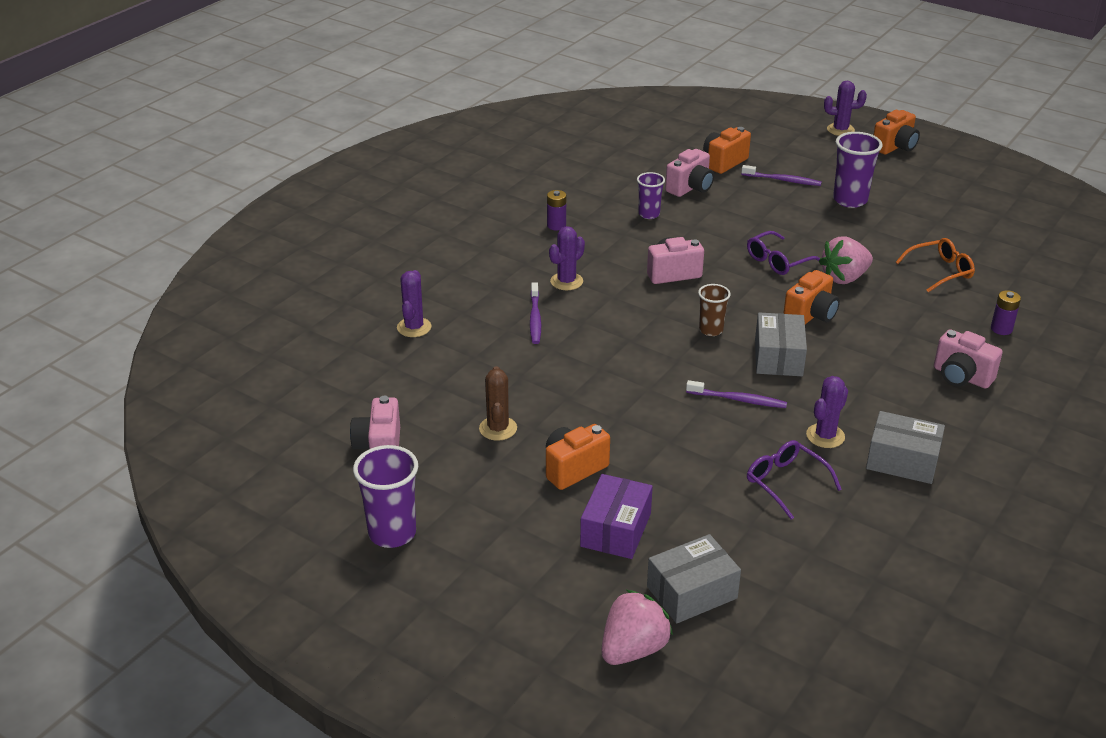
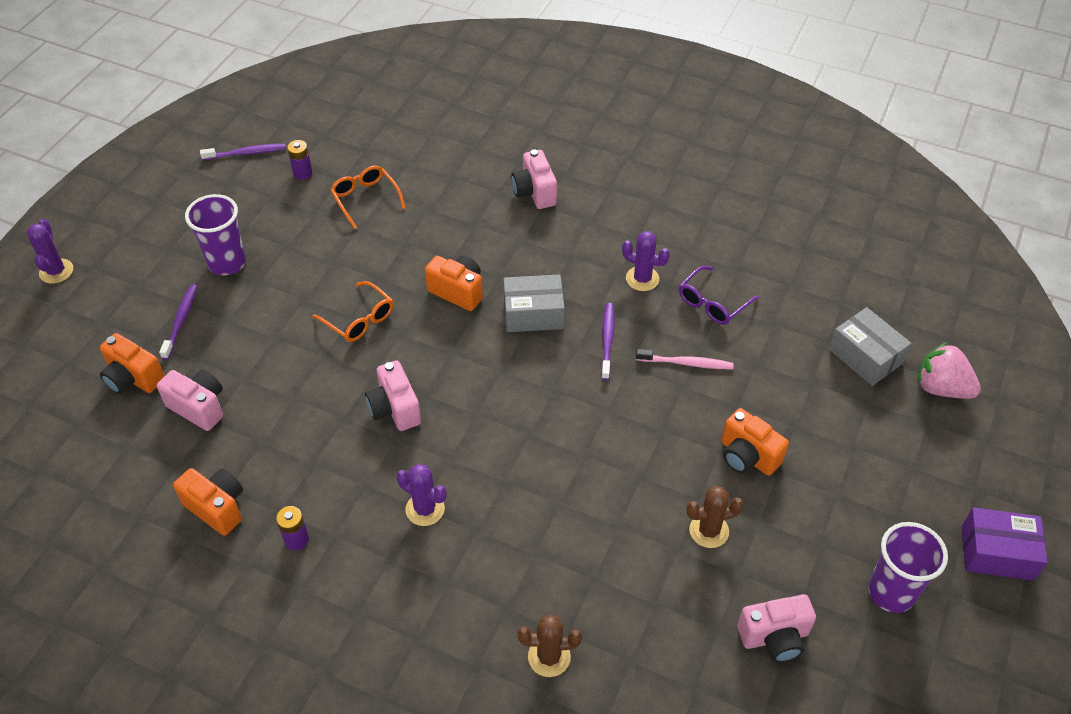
camera: 100 degrees left, 15 degrees up
(414, 327) = (549, 657): purple cactus -> brown cactus
(535, 318) = (506, 529): purple toothbrush -> purple toothbrush (246, 153)
(616, 530) = (815, 414): purple box -> purple box (997, 552)
(649, 214) = (264, 443): purple cup -> none
(700, 448) = (686, 363): none -> pink toothbrush
(711, 330) = (498, 368): brown cup -> none
(778, 261) = (359, 319): purple glasses -> orange glasses
(844, 278) = (386, 267): pink strawberry -> none
(895, 147) = (104, 225): orange camera -> orange camera (217, 508)
(902, 461) = (659, 231): grey box -> none
(961, 377) = (534, 192): pink camera -> pink camera turned 135 degrees clockwise
(1001, 329) = (456, 164): purple battery -> purple battery (303, 173)

